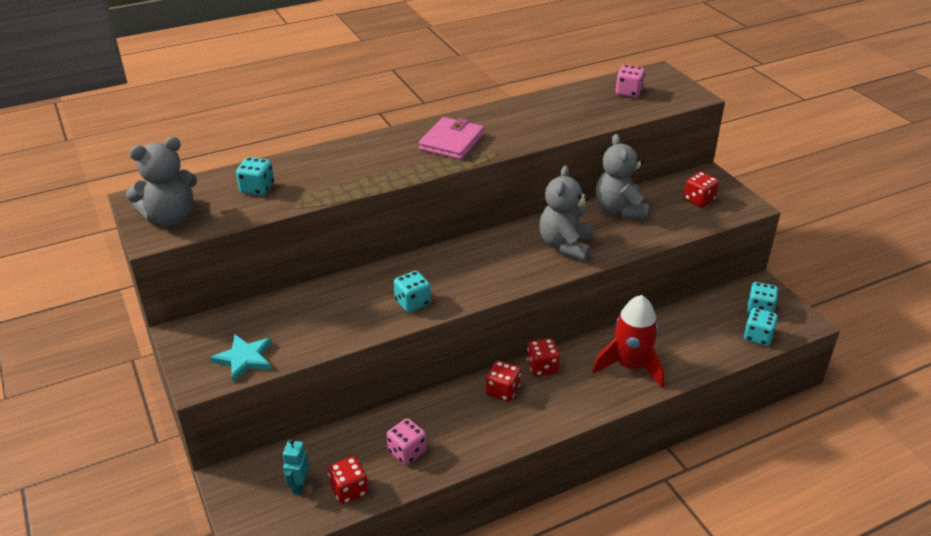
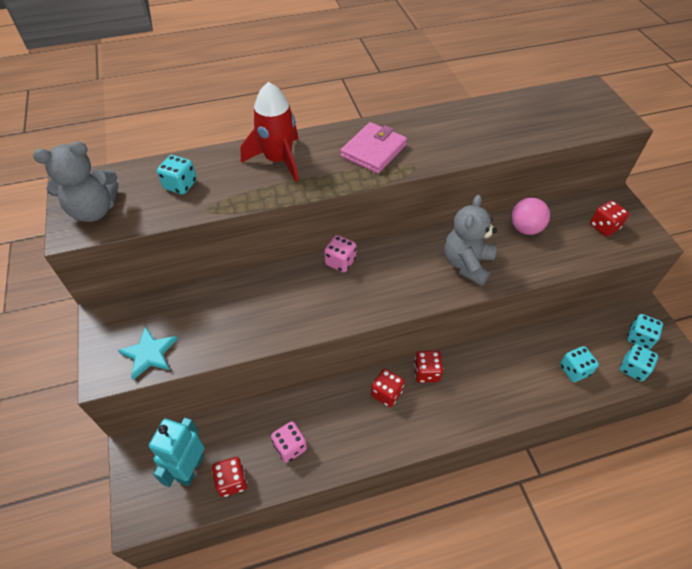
camera: 10 degrees right, 15 degrees up
(299, 486) = (190, 468): turquoise robot -> turquoise robot, size x1.74
(412, 303) = (312, 311): turquoise dice -> turquoise dice (574, 370)
(619, 210) = (525, 228): grey teddy bear -> pink ball
(628, 92) = (557, 109): pink dice -> pink dice (340, 262)
(630, 366) = (507, 383): red rocket -> red rocket (278, 160)

